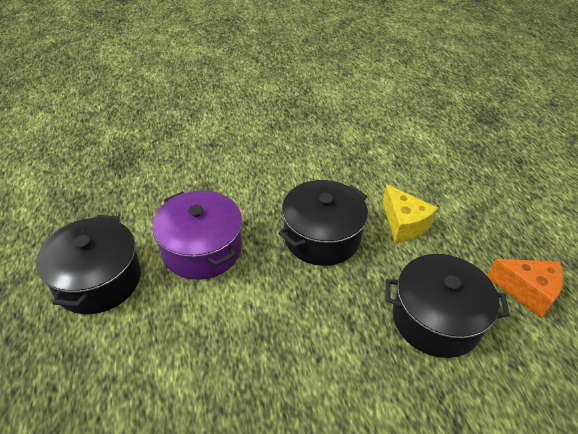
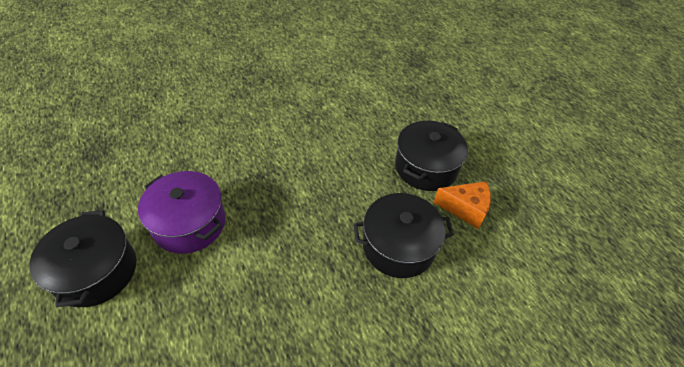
camera: 15 degrees left, 5 degrees up
(322, 237) = (294, 192): black pot -> black pot (426, 167)
(404, 224) = (362, 169): yellow cheese -> none

